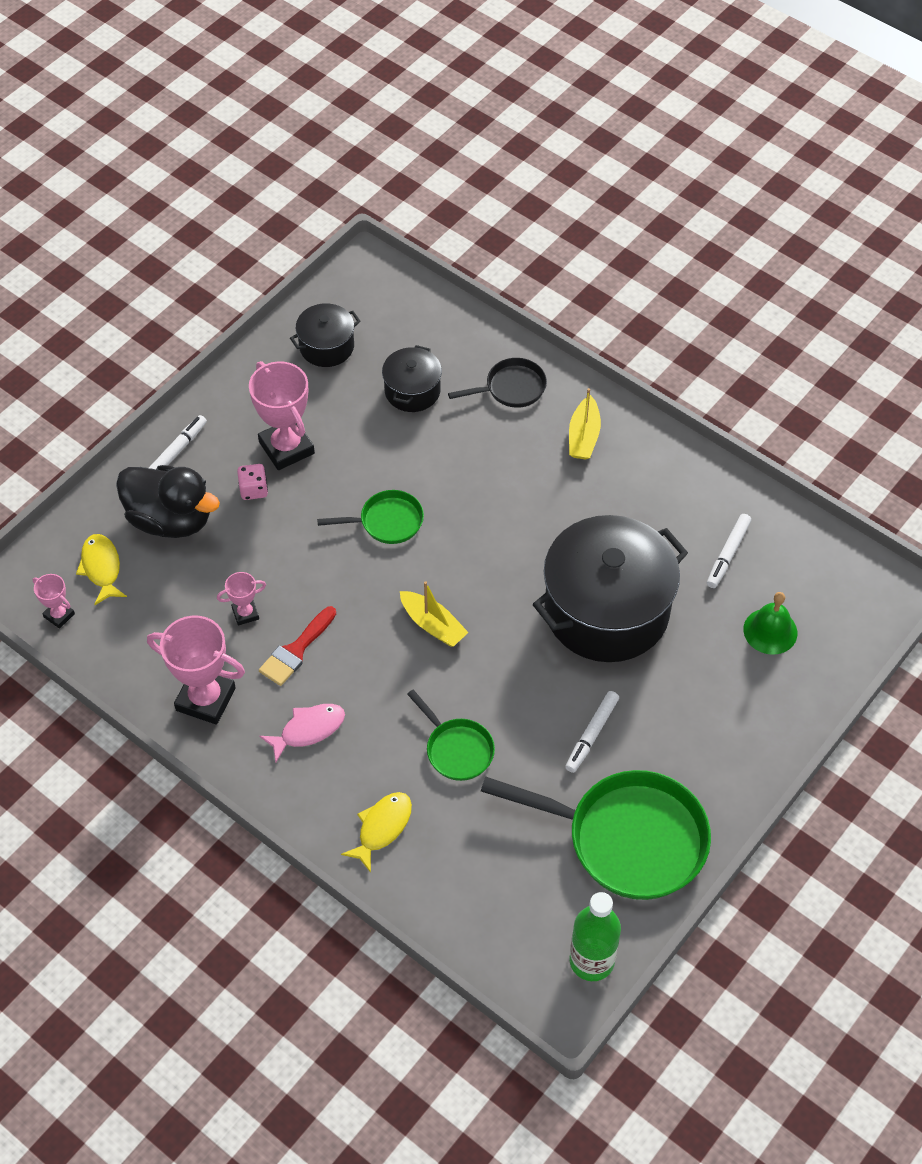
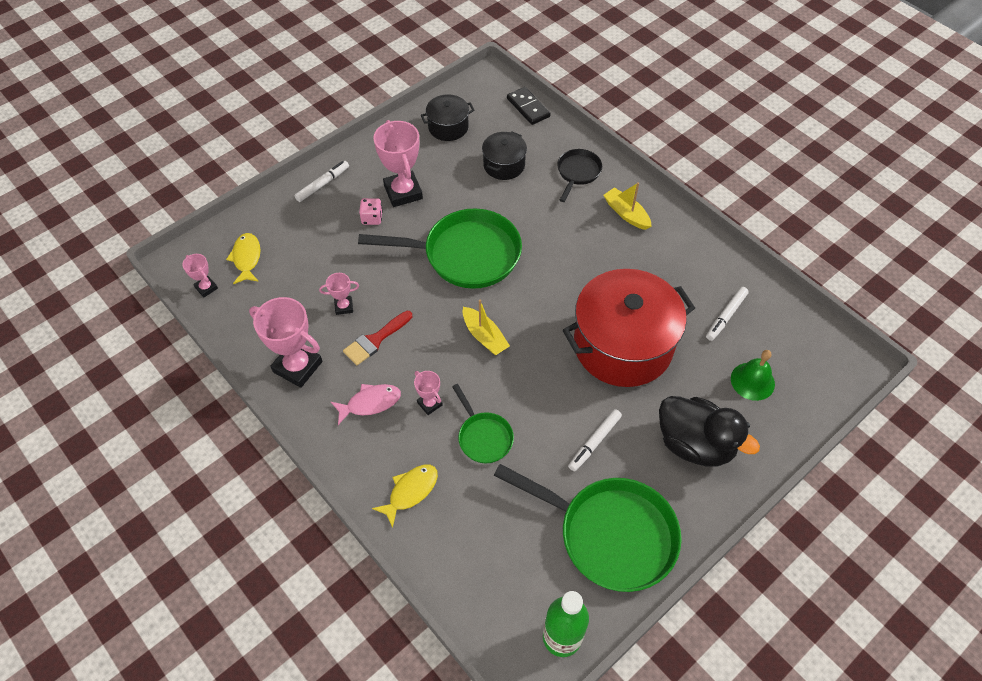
camera: 10 degrees right, 0 degrees up
(170, 519) = (306, 231): black duck -> black duck (695, 444)
(382, 719) = (429, 404): none -> pink trophy
(387, 522) = (465, 255): green pan -> green pan, size x1.98
(428, 303) = (528, 107): none -> black domino
(511, 388) = (578, 173): black pan -> black pan turned 60 degrees counterclockwise
(583, 436) = (626, 214): yellow boat -> yellow boat turned 120 degrees clockwise
(606, 610) = (622, 345): black pot -> red pot

